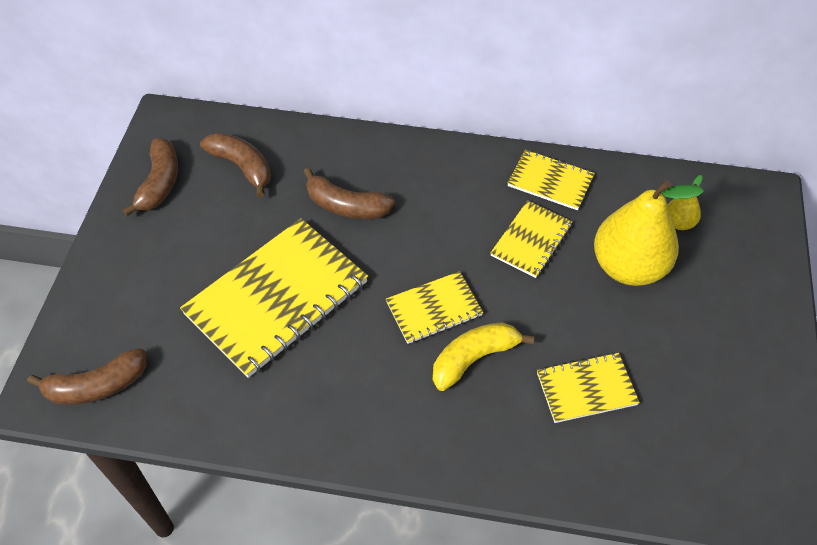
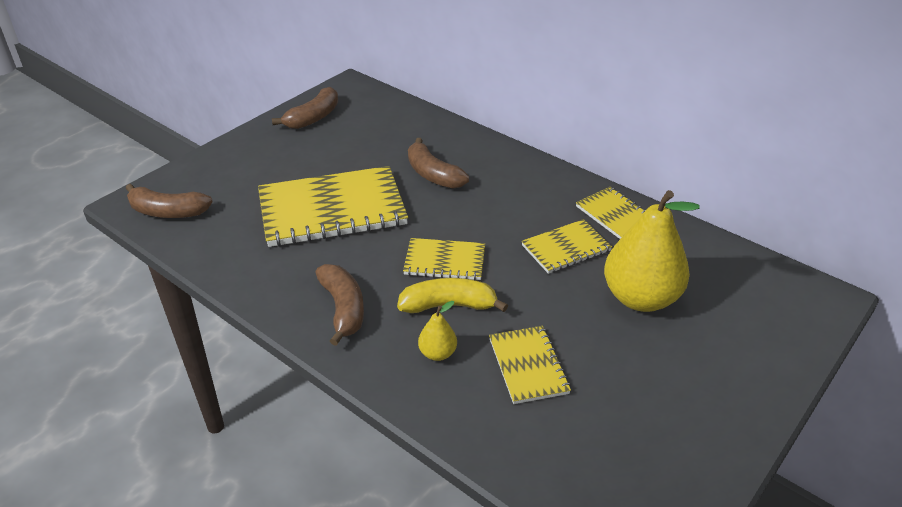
camera: 30 degrees right, 15 degrees down
(242, 167) = (377, 127): brown banana -> brown banana (343, 309)
(586, 389) = (528, 366): yellow notebook -> yellow notebook turned 60 degrees clockwise
(678, 222) = (717, 285): yellow pear -> yellow pear (437, 353)

